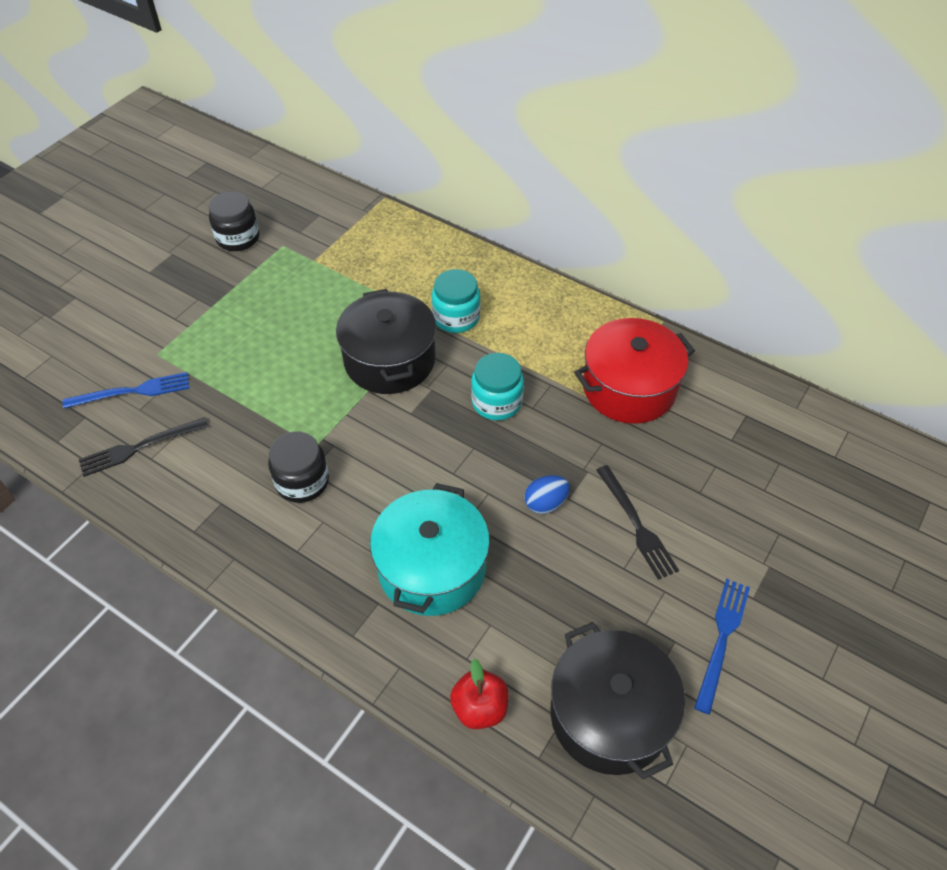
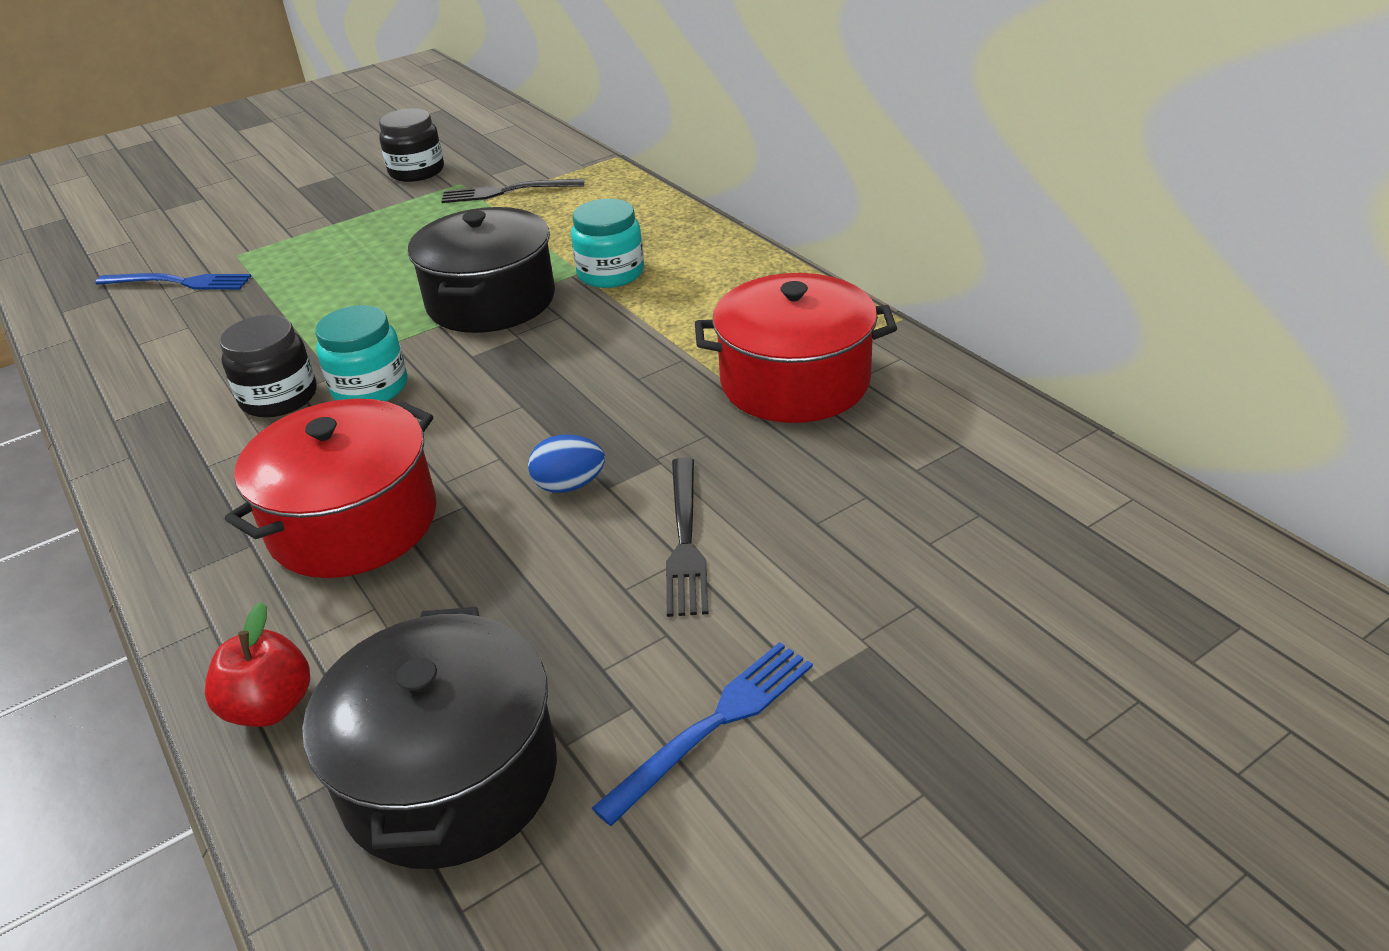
camera: 25 degrees right, 15 degrees down
(140, 447) = (137, 331): black fork -> black fork (508, 191)
(432, 568) = (353, 522): turquoise pot -> red pot
(496, 402) = (593, 364): turquoise jar -> turquoise jar (370, 388)

